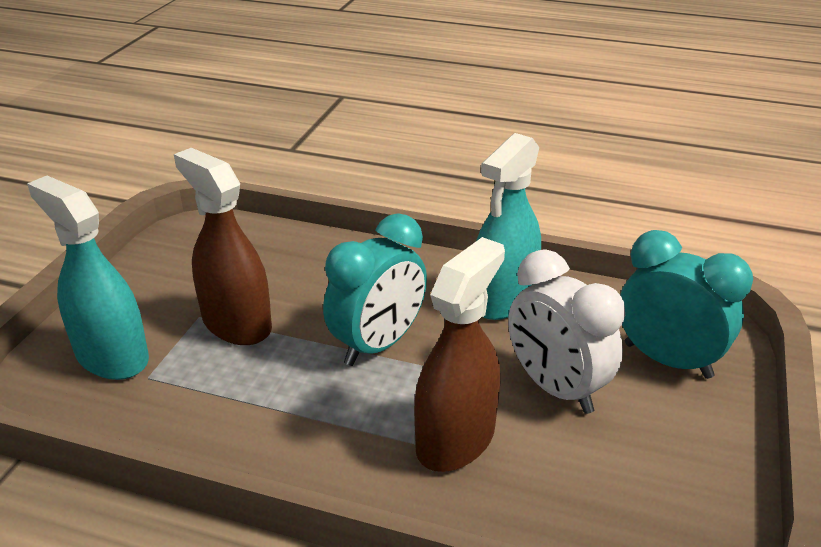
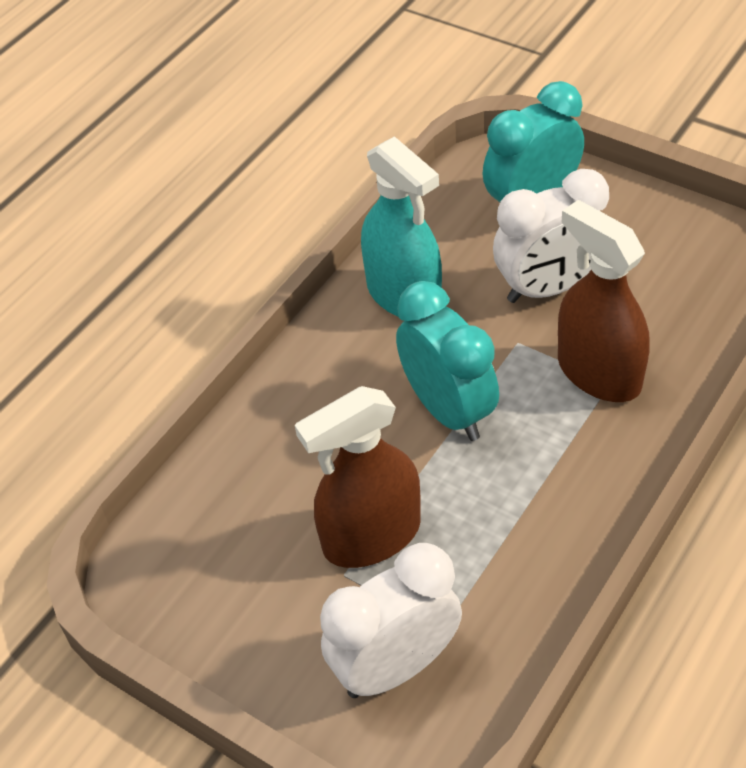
camera: 70 degrees left, 15 degrees up
(112, 356) = (396, 666): turquoise spray bottle -> white clock

